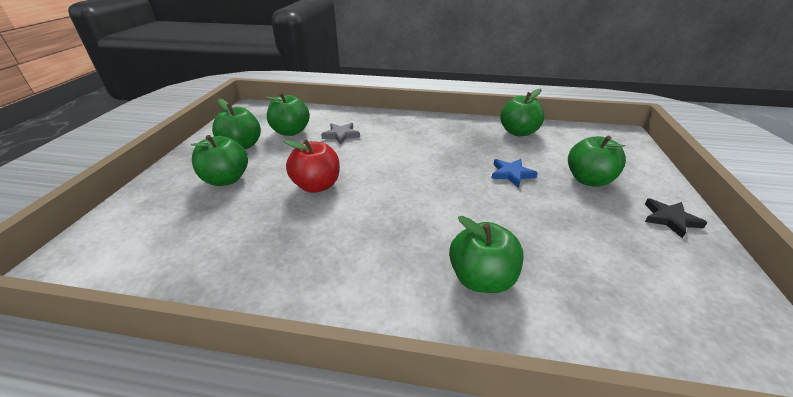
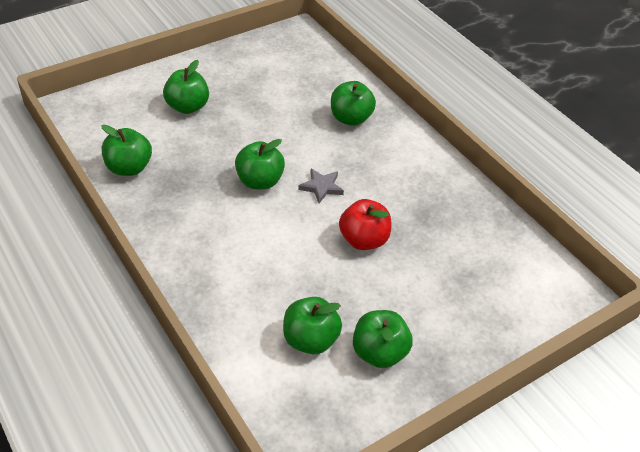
camera: 135 degrees left, 10 degrees up
(226, 179) = (427, 304): green apple -> green apple (260, 181)
(341, 135) = (271, 291): grey star -> grey star (321, 187)
(511, 174) = (221, 145): blue star -> none
(670, 219) = (207, 67): black star -> none

